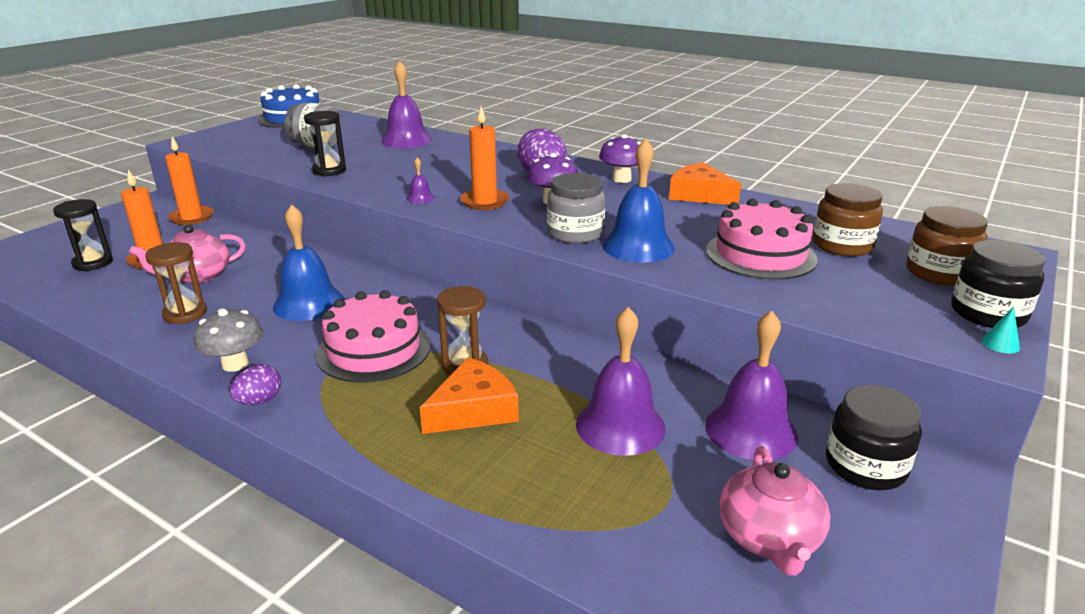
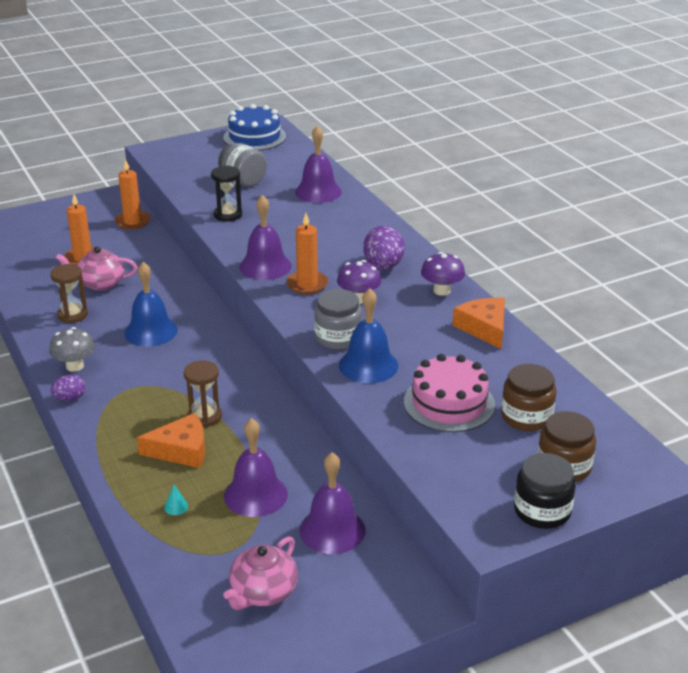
camera: 30 degrees right, 5 degrees up
(93, 263) = (45, 250): black hourglass -> none
(374, 350) = (160, 384): pink cake -> none
(420, 198) = (265, 266): purple bell -> purple bell, size x2.24
(865, 466) = (374, 580): black jar -> none
(1000, 344) = (509, 534): turquoise cone -> turquoise cone (176, 507)

